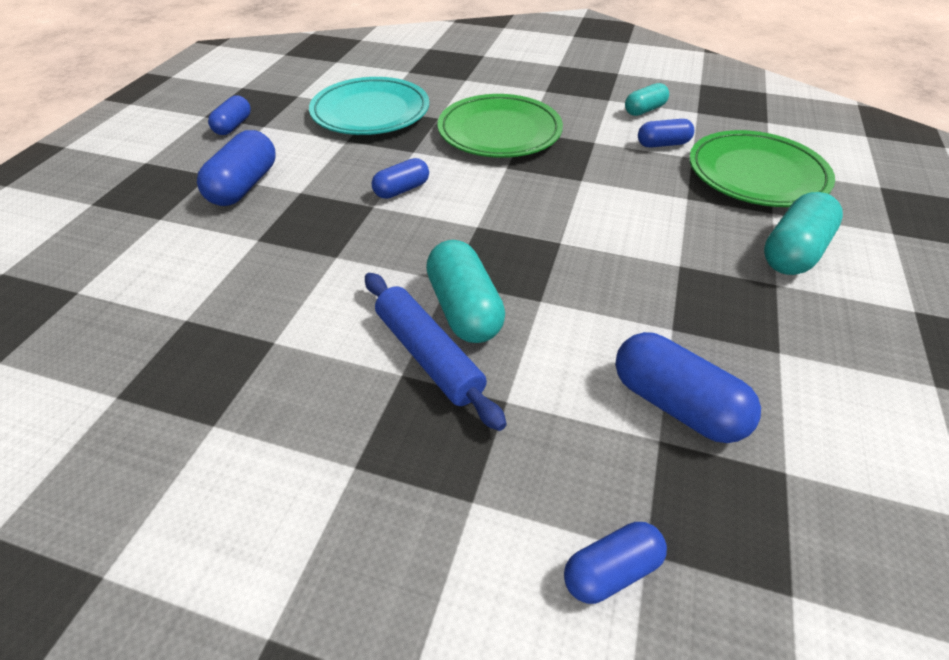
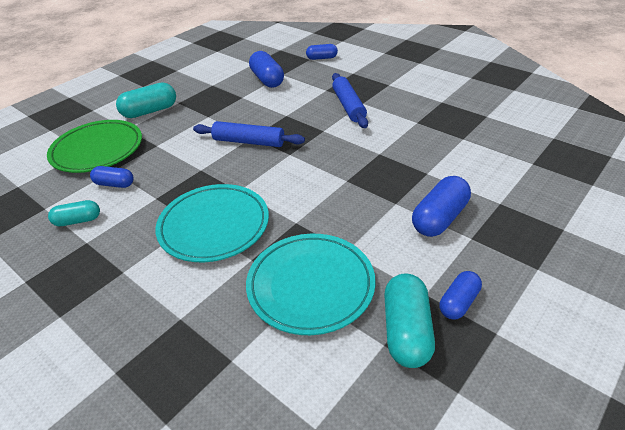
camera: 155 degrees left, 5 degrees down
(402, 190) = (322, 188): blue capsule -> none
(464, 309) = (323, 118): turquoise capsule -> turquoise capsule (406, 331)
(499, 132) = (214, 226): green plate -> turquoise plate
(557, 232) = (249, 142): none -> blue rolling pin

